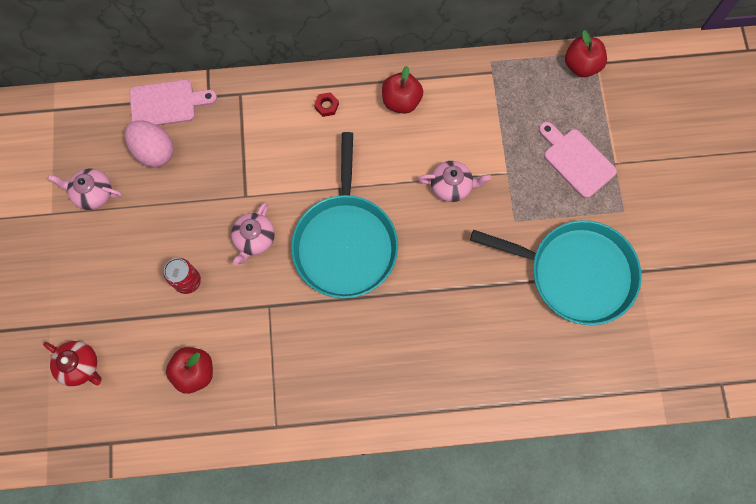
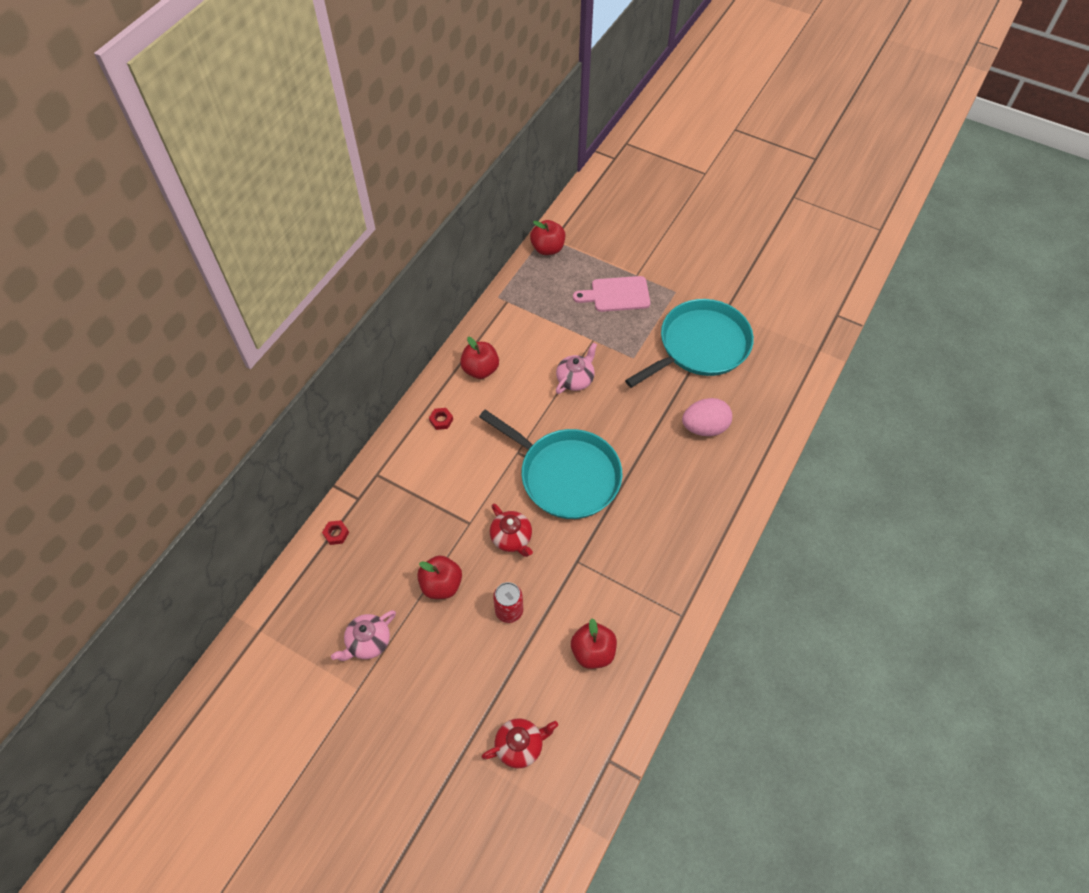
camera: 55 degrees left, 15 degrees down
(154, 151) = (371, 569): pink egg -> pink egg (704, 427)
(167, 103) = (336, 534): pink cutting board -> red nut
(176, 213) = (441, 585): none -> red apple
(254, 239) = (512, 538): pink teapot -> red teapot

